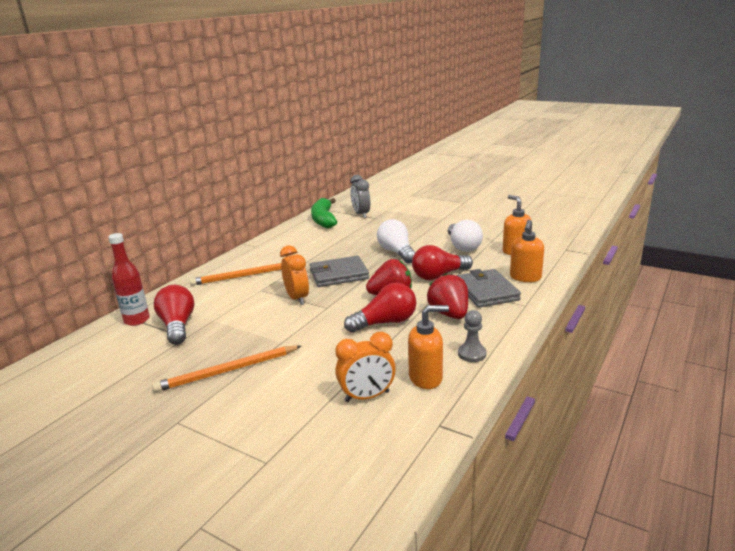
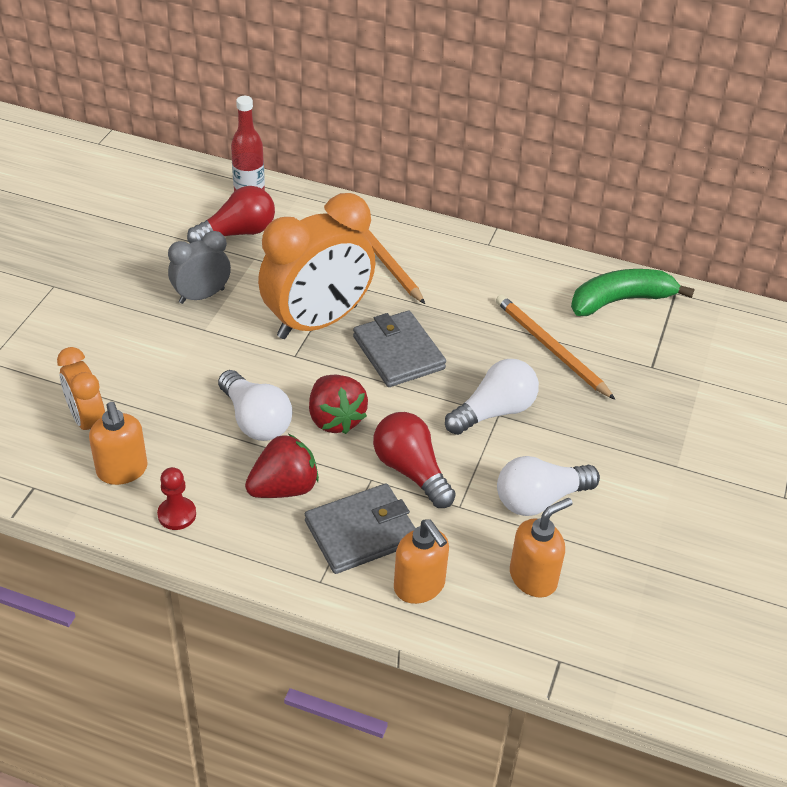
camera: 75 degrees right, 20 degrees up
(227, 371) = (141, 298): orange pencil -> orange pencil (550, 348)
(297, 298) = (318, 322): orange clock -> orange clock, size x1.88
(361, 214) = (661, 345): grey clock -> grey clock (202, 296)
(385, 322) = (255, 420): red light bulb -> white light bulb
(472, 354) = (177, 514): grey pawn -> red pawn
(525, 277) = (419, 586): orange soap dispenser -> orange soap dispenser turned 135 degrees counterclockwise

